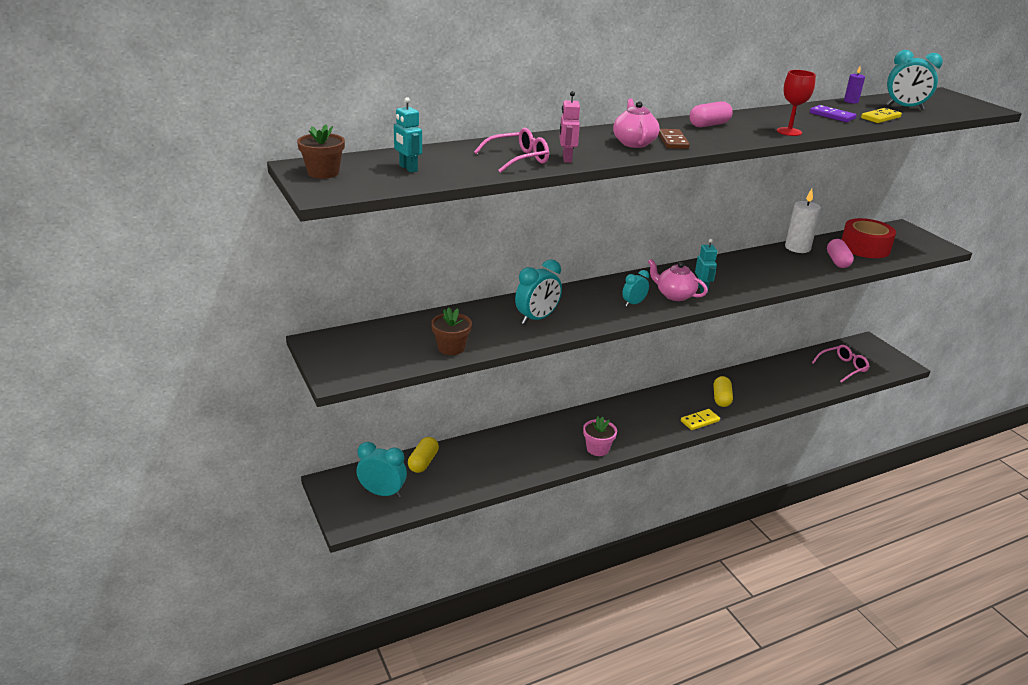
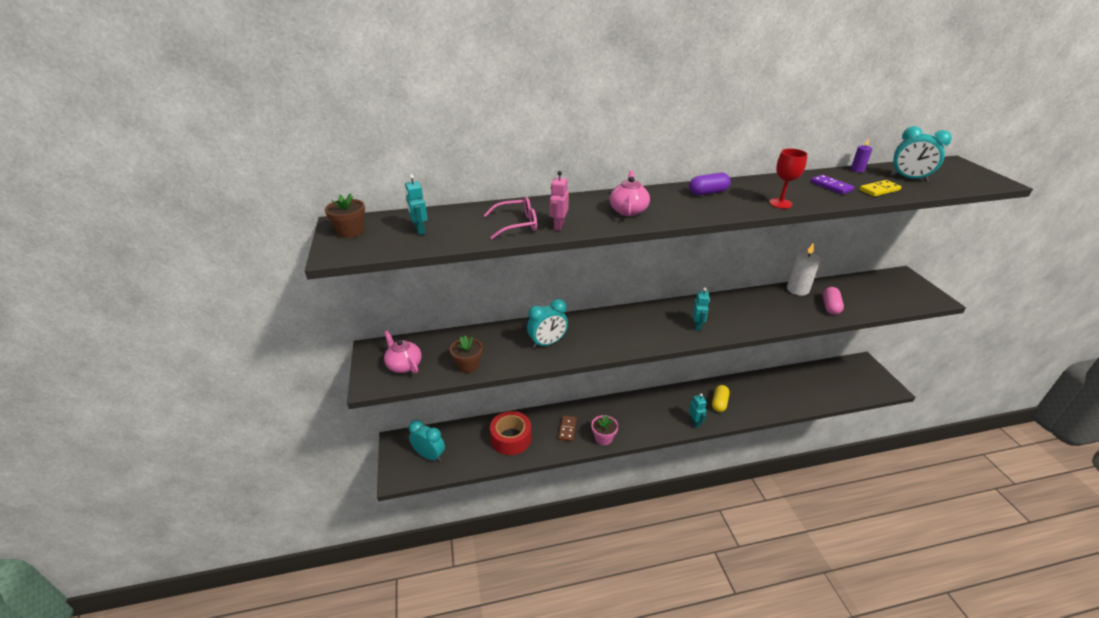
camera: 15 degrees right, 5 degrees up
(423, 462) = (468, 432): yellow capsule -> none
(633, 303) = (633, 335): turquoise clock -> none
(672, 141) = (664, 210): brown domino -> brown domino (567, 429)
(674, 295) = (671, 330): pink teapot -> pink teapot (404, 365)
(699, 421) = (694, 422): yellow domino -> turquoise robot
(709, 125) = (708, 193): pink capsule -> purple capsule
(843, 367) = (834, 385): pink glasses -> none
(865, 247) = (861, 294): red tape -> red tape (511, 438)

